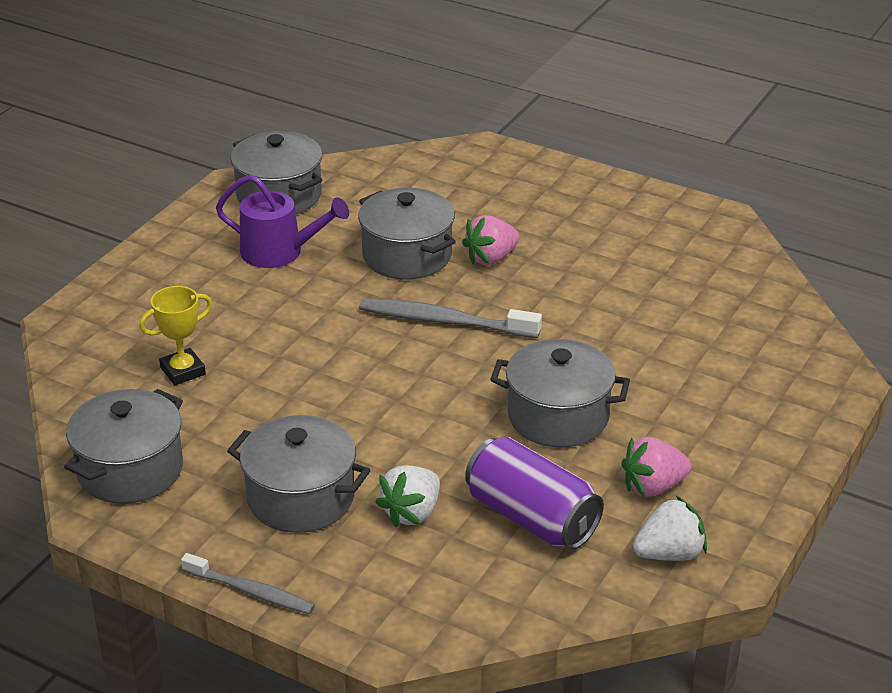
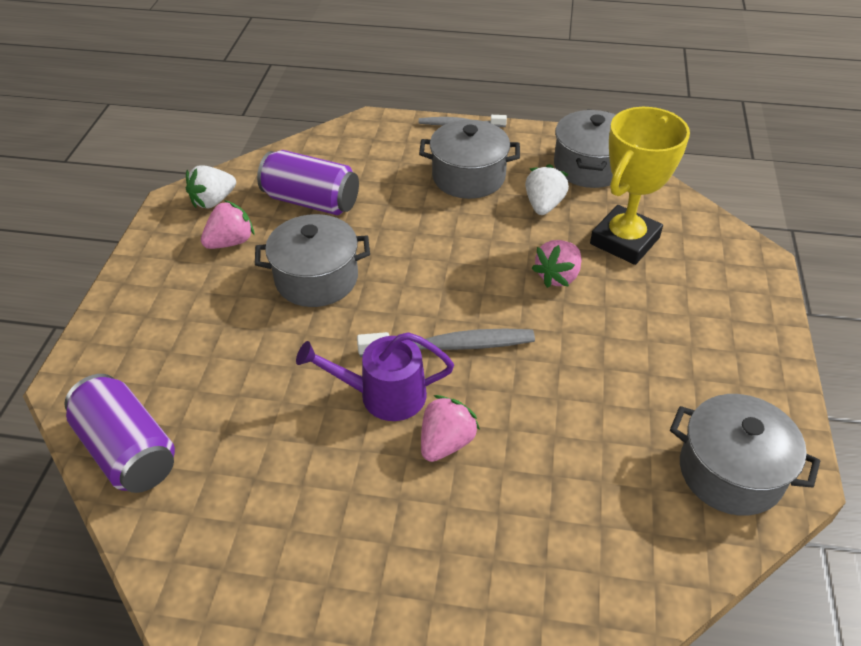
camera: 160 degrees right, 10 degrees up
(183, 371) = (624, 241): yellow trophy -> yellow trophy, size x1.84
(279, 252) = (658, 385): purple watering can -> purple watering can (384, 395)
(289, 354) = (558, 276): none -> pink strawberry
(407, 255) = (533, 420): grey pot -> none
(412, 513) = (391, 185): white strawberry -> white strawberry (544, 205)
(775, 314) = (128, 450): none -> purple can

